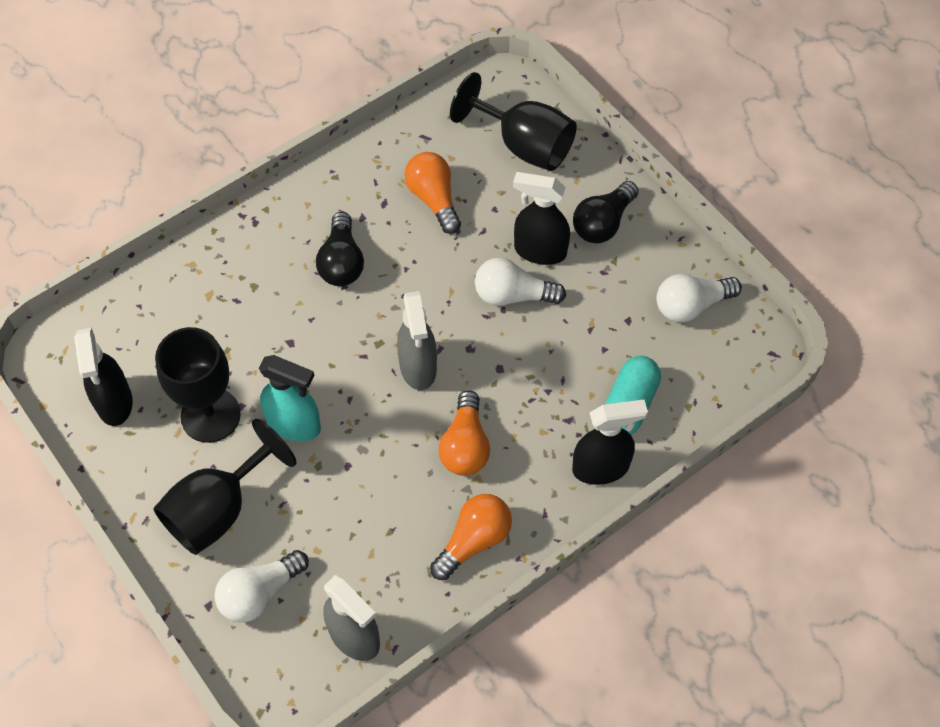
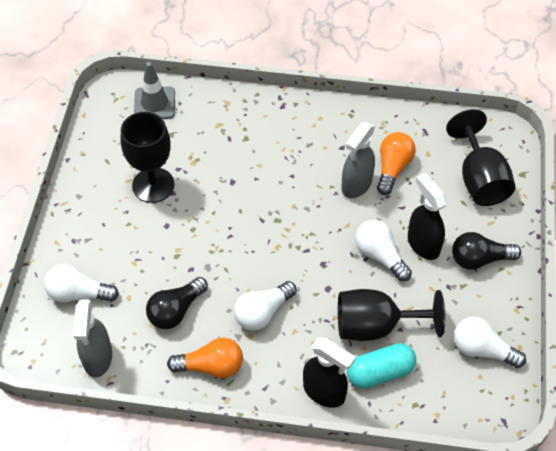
camera: 45 degrees right, 5 degrees down
(111, 328) = (154, 103): none -> grey traffic cone
(114, 402) = (116, 141): black spray bottle -> none
(218, 509) = (105, 235): black goblet -> black goblet (375, 326)
(294, 424) = (188, 225): turquoise spray bottle -> none
(342, 262) = (305, 162): black light bulb -> black light bulb (176, 310)
(418, 367) = (284, 250): grey spray bottle -> grey spray bottle (356, 185)
(465, 445) = (263, 313): orange light bulb -> white light bulb

